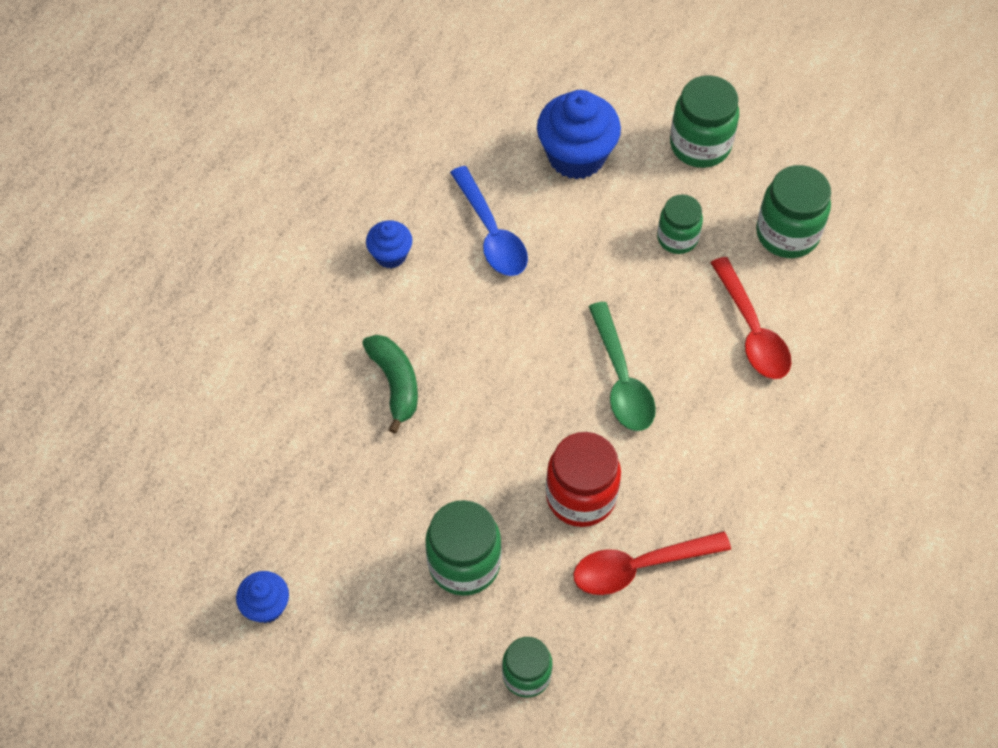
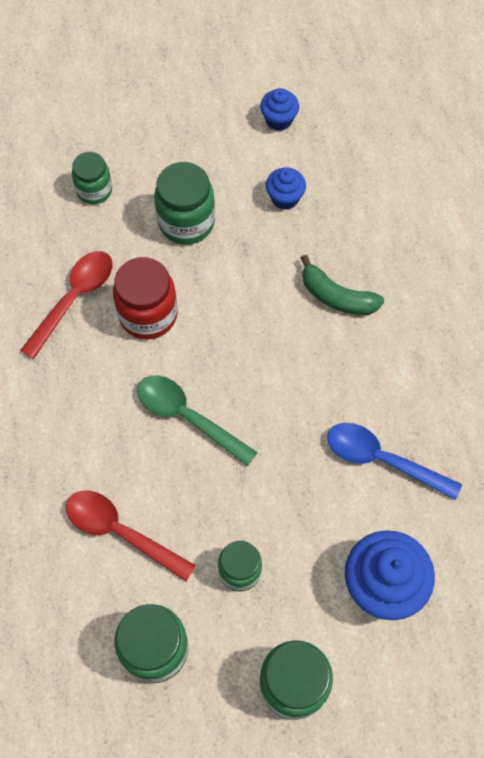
camera: 140 degrees right, 5 degrees up
(390, 255) = (434, 384): blue cupcake -> blue cupcake (285, 198)

